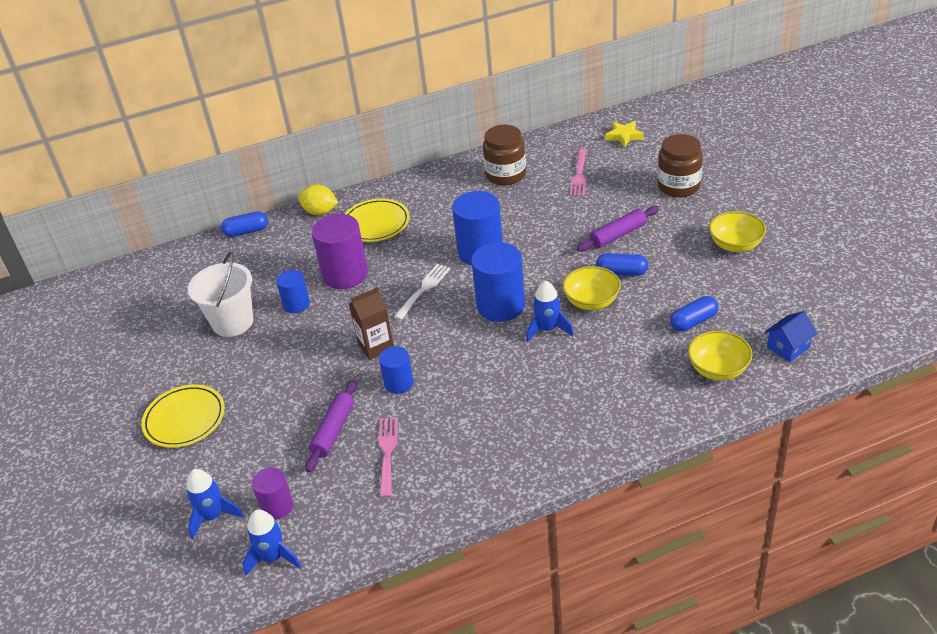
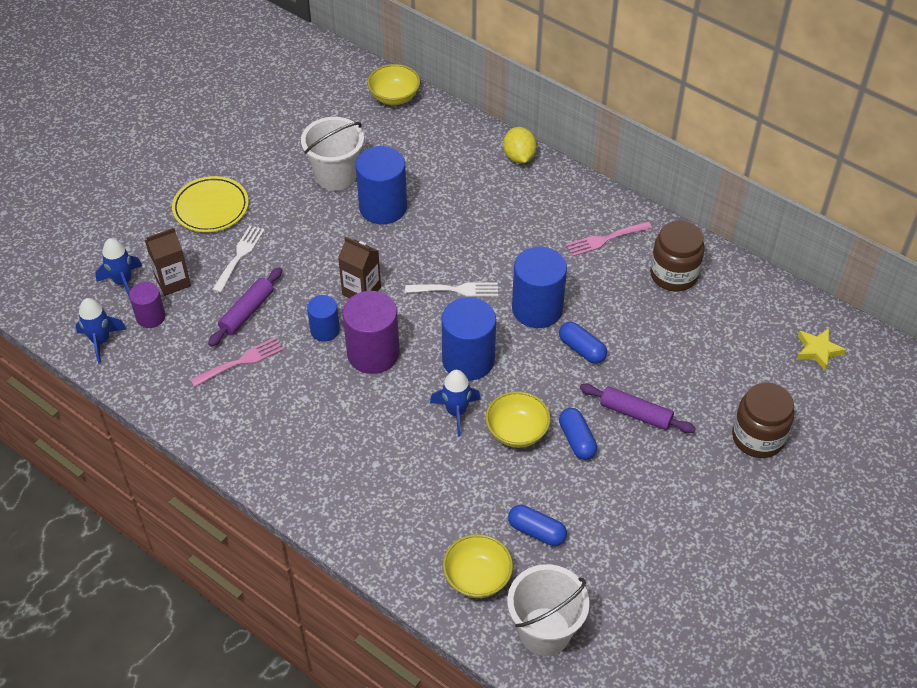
camera: 55 degrees right, 10 degrees up
(246, 231) = (458, 119): blue capsule -> blue capsule (582, 349)
(248, 476) = (173, 281): none -> brown carton
(263, 416) = (239, 256): none -> white fork
(296, 304) = (383, 207): blue cylinder -> blue cylinder, size x1.75
(333, 431) = (247, 312): purple rolling pin -> purple rolling pin turned 45 degrees counterclockwise
(345, 274) = (442, 221): purple cylinder -> purple cylinder (373, 353)
(376, 224) = (528, 207): yellow plate -> none
(579, 175) = (716, 338): pink fork -> pink fork (605, 239)
(735, 245) = (686, 528): yellow bowl -> yellow bowl (394, 97)
(788, 347) = (544, 631): blue house -> white bucket

